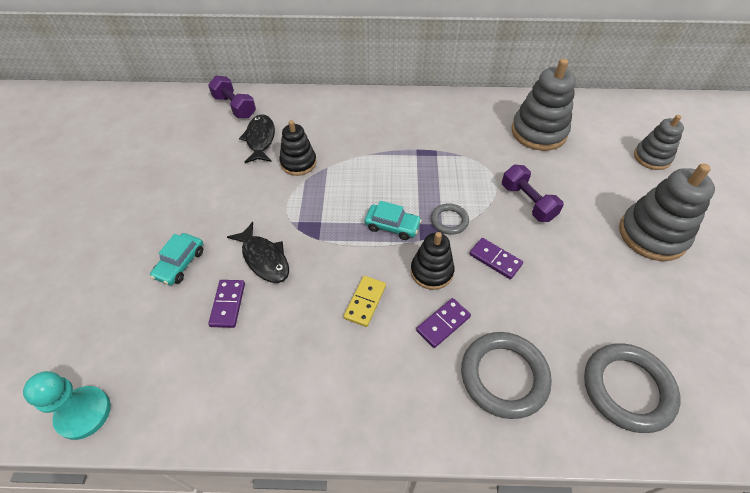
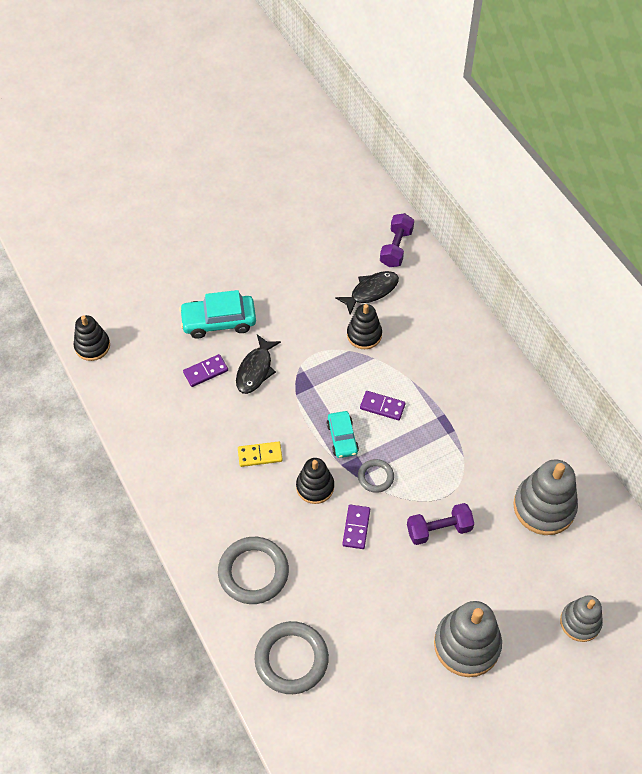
camera: 60 degrees right, 5 degrees up
(84, 413) = (92, 346): turquoise pawn -> black stacking toy
(180, 263) = (219, 321): turquoise car -> turquoise car, size x1.58
(443, 323) = (273, 515): purple domino -> purple domino (382, 406)
(527, 202) = (439, 530): purple dumbbell -> purple dumbbell turned 45 degrees clockwise

